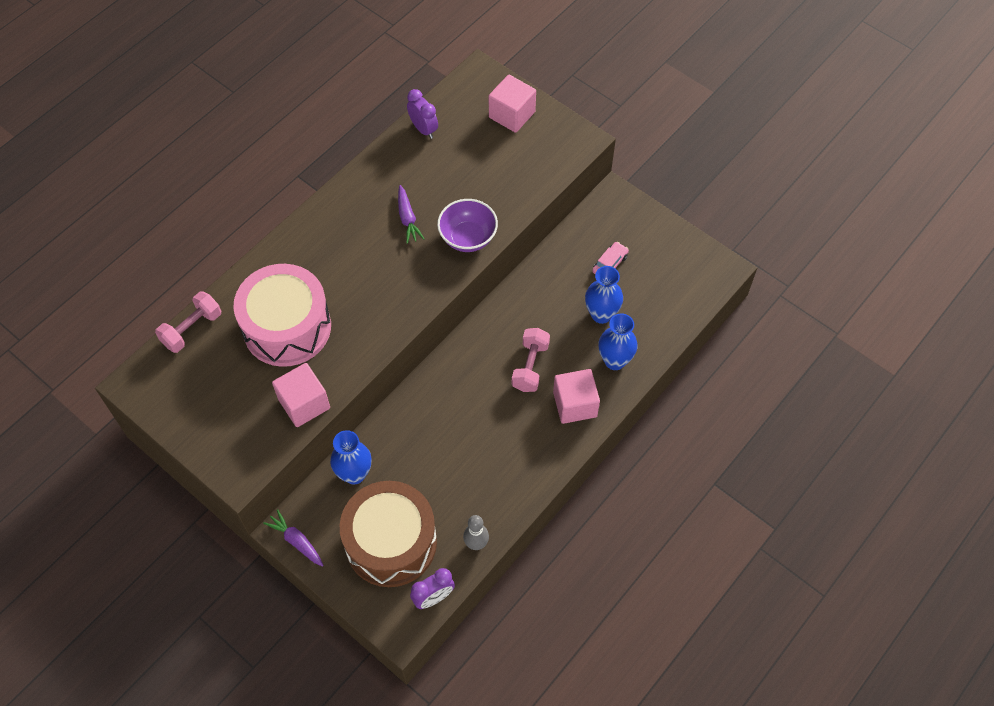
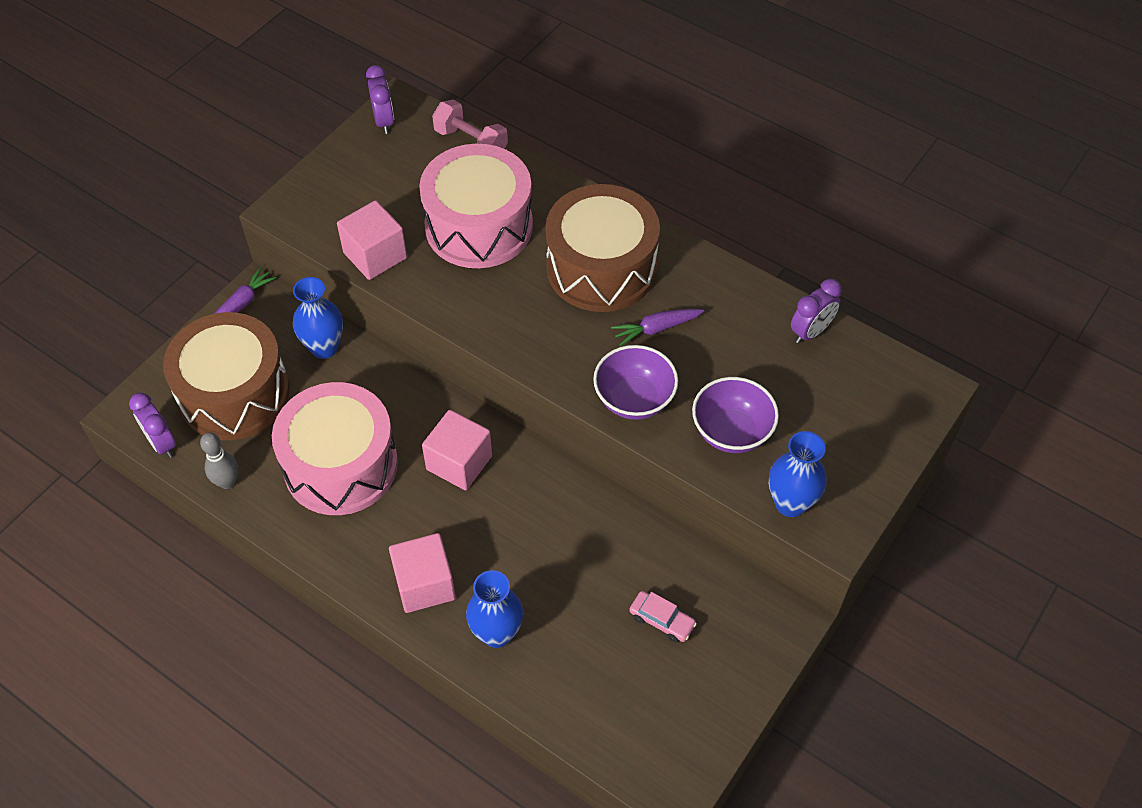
camera: 85 degrees right, 5 degrees down
(150, 395) = (384, 121): none -> purple clock
(345, 247) = (601, 268): none -> brown drum
(469, 460) = (341, 465): none -> pink drum
(501, 185) = (731, 432): none -> purple bowl
(512, 115) = (862, 436): pink cube -> pink cube (459, 462)
(530, 366) = (481, 525): pink dumbbell -> none
(601, 314) = (572, 612): blue vase -> blue vase (790, 503)

